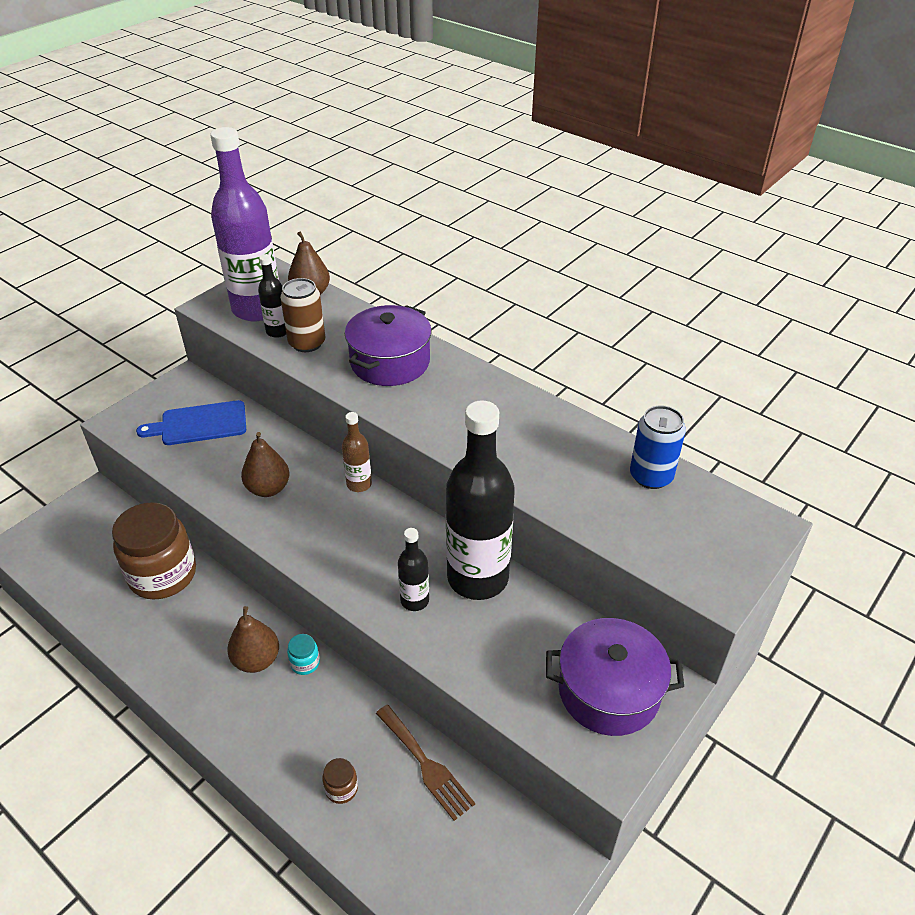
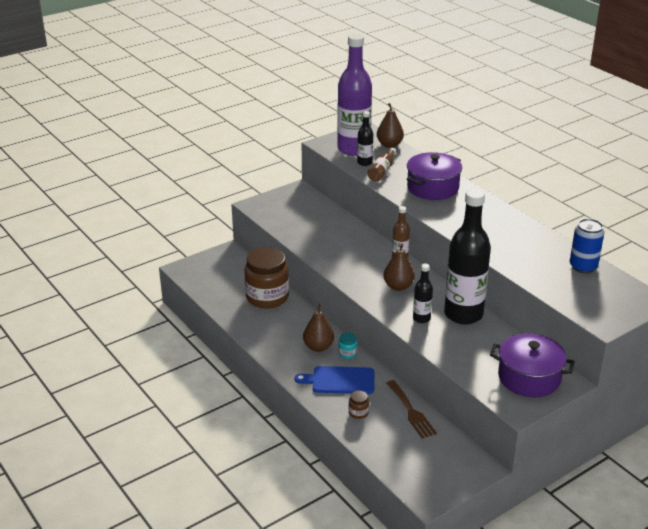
camera: 15 degrees right, 10 degrees down
(199, 424) = (305, 213): blue cutting board -> blue cutting board (340, 380)
(268, 488) = (342, 252): brown pear -> brown pear (398, 286)
(307, 343) = (382, 171): brown can -> brown bottle

